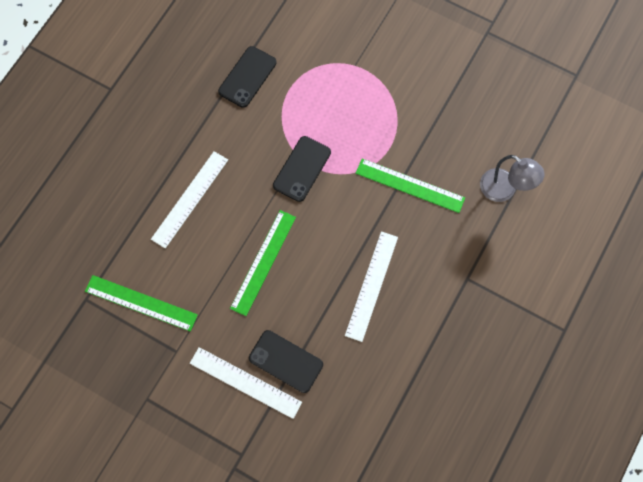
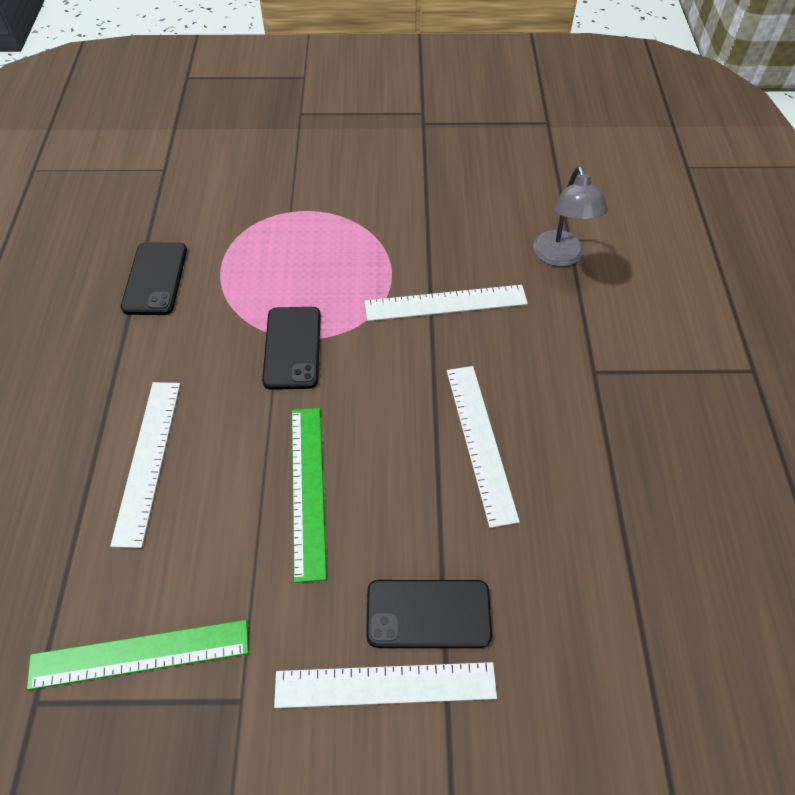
camera: 30 degrees left, 15 degrees down
(410, 185) = (446, 303): green ruler -> white ruler
(504, 190) = (560, 257): grey lamp -> grey lamp turned 75 degrees clockwise

